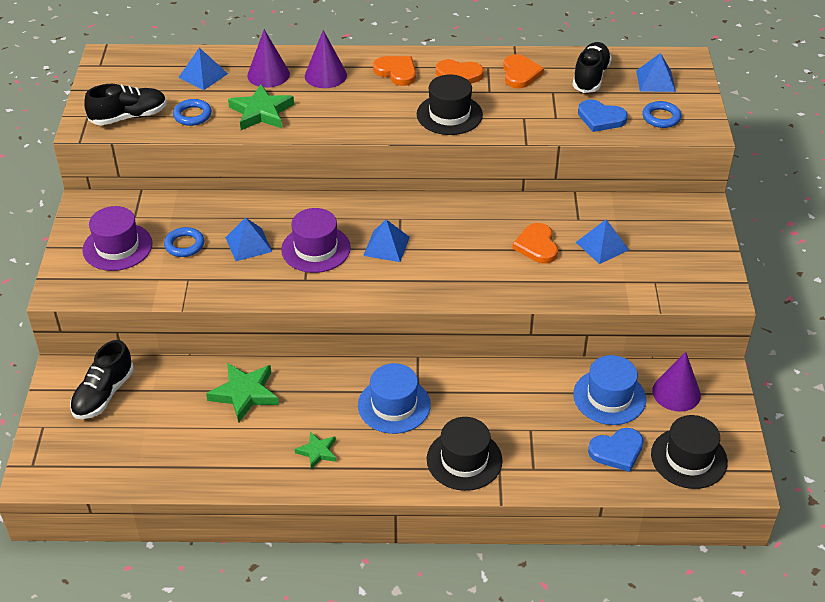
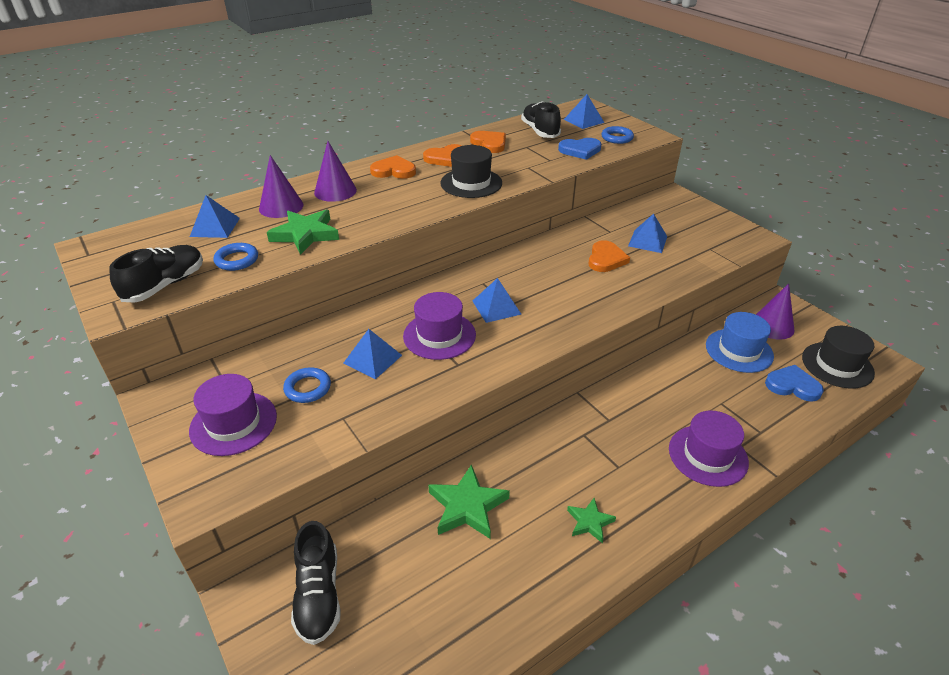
camera: 35 degrees left, 5 degrees down
(394, 405) = (604, 441): blue hat -> none
(464, 460) = (708, 455): black hat -> purple hat
(537, 246) = (606, 259): orange heart -> orange heart turned 120 degrees counterclockwise
(617, 451) = (792, 385): blue heart -> blue heart turned 105 degrees counterclockwise

